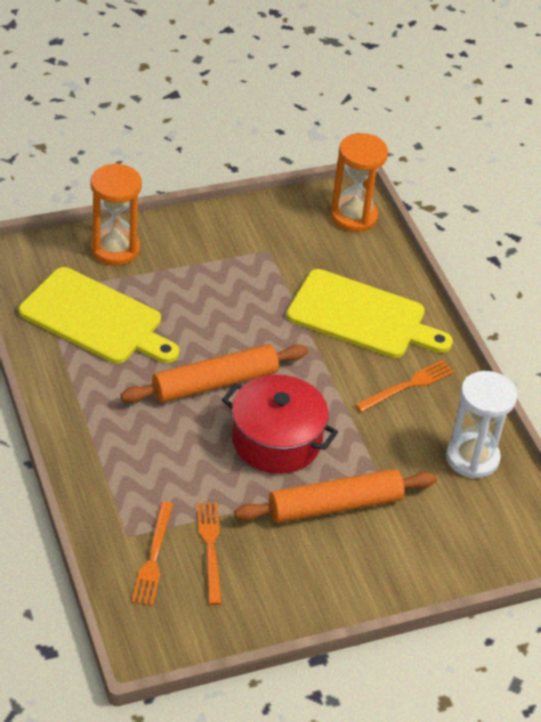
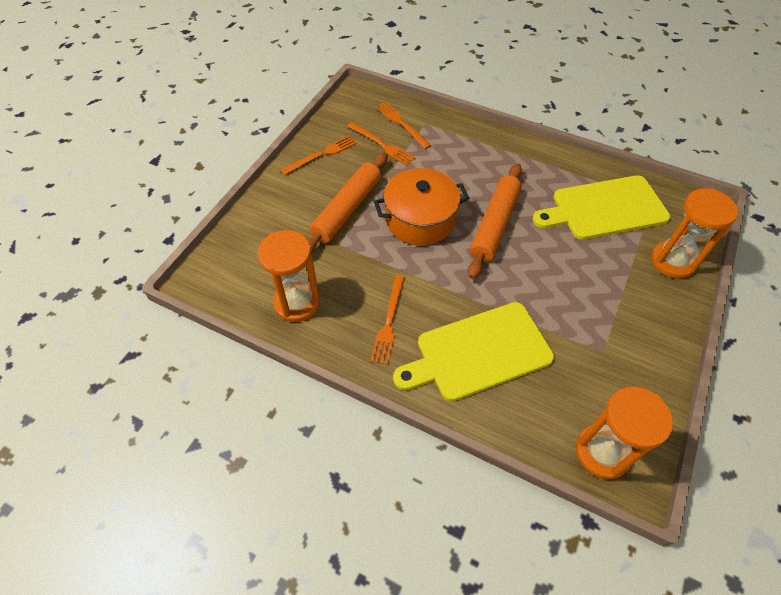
camera: 140 degrees right, 10 degrees up
(276, 440) = (420, 219): red pot -> orange pot
(291, 591) = (321, 154): none -> orange fork
(472, 458) = (297, 303): white hourglass -> orange hourglass

